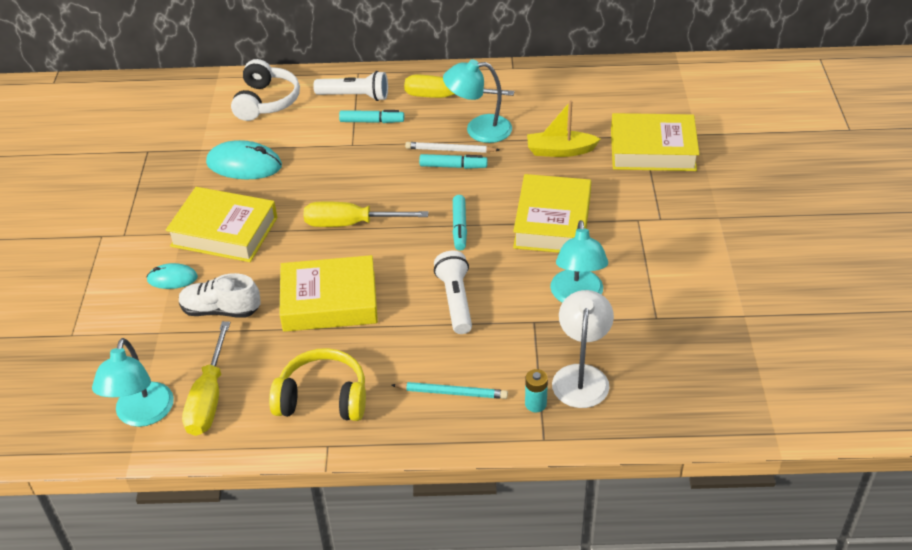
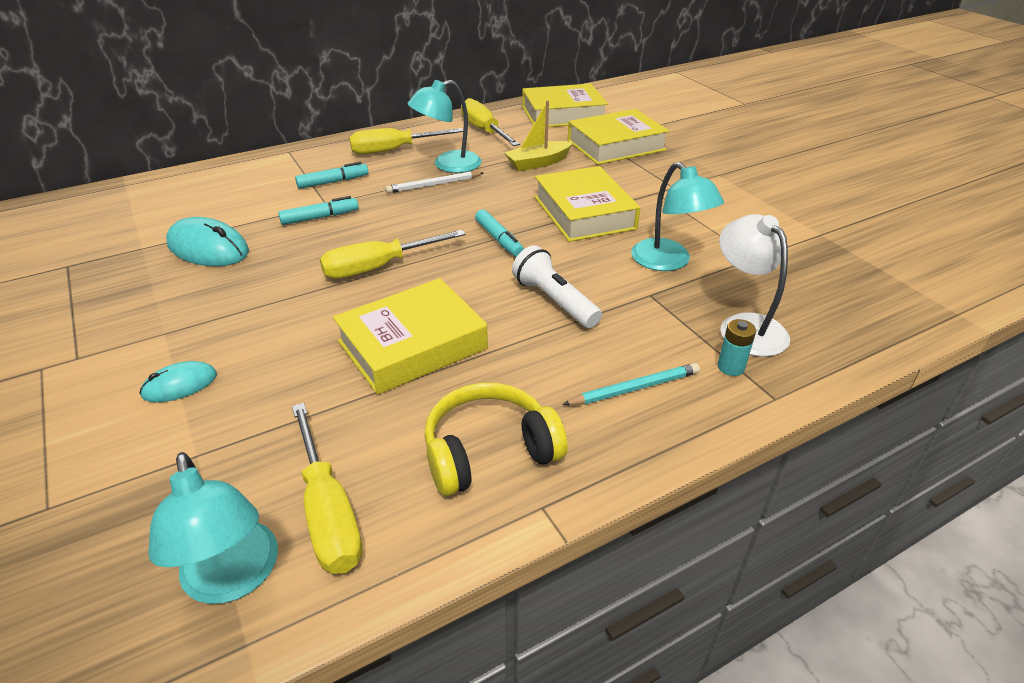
camera: 30 degrees left, 5 degrees down
(221, 310) = (275, 399): white shoe -> none
(224, 231) = (224, 315): yellow book -> yellow book (563, 114)
(244, 164) = (208, 248): turquoise mouse -> turquoise mouse turned 45 degrees clockwise
(266, 101) = (199, 191): white headphones -> none
(355, 96) = (299, 168): white flashlight -> none
(453, 166) = (448, 196): turquoise marker -> turquoise marker (320, 217)
(543, 94) = (484, 130): none -> yellow screwdriver

